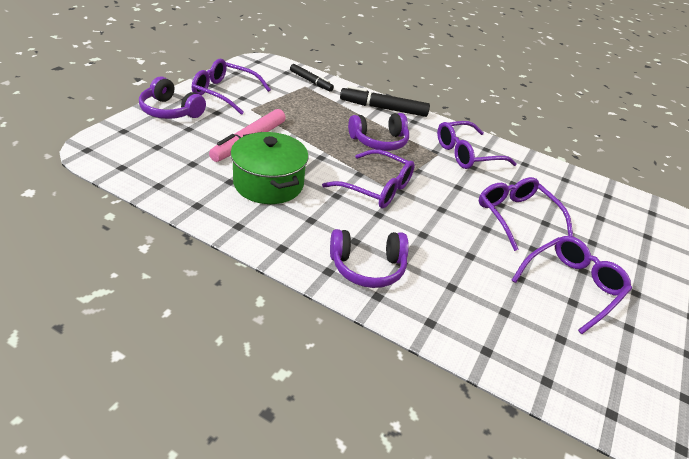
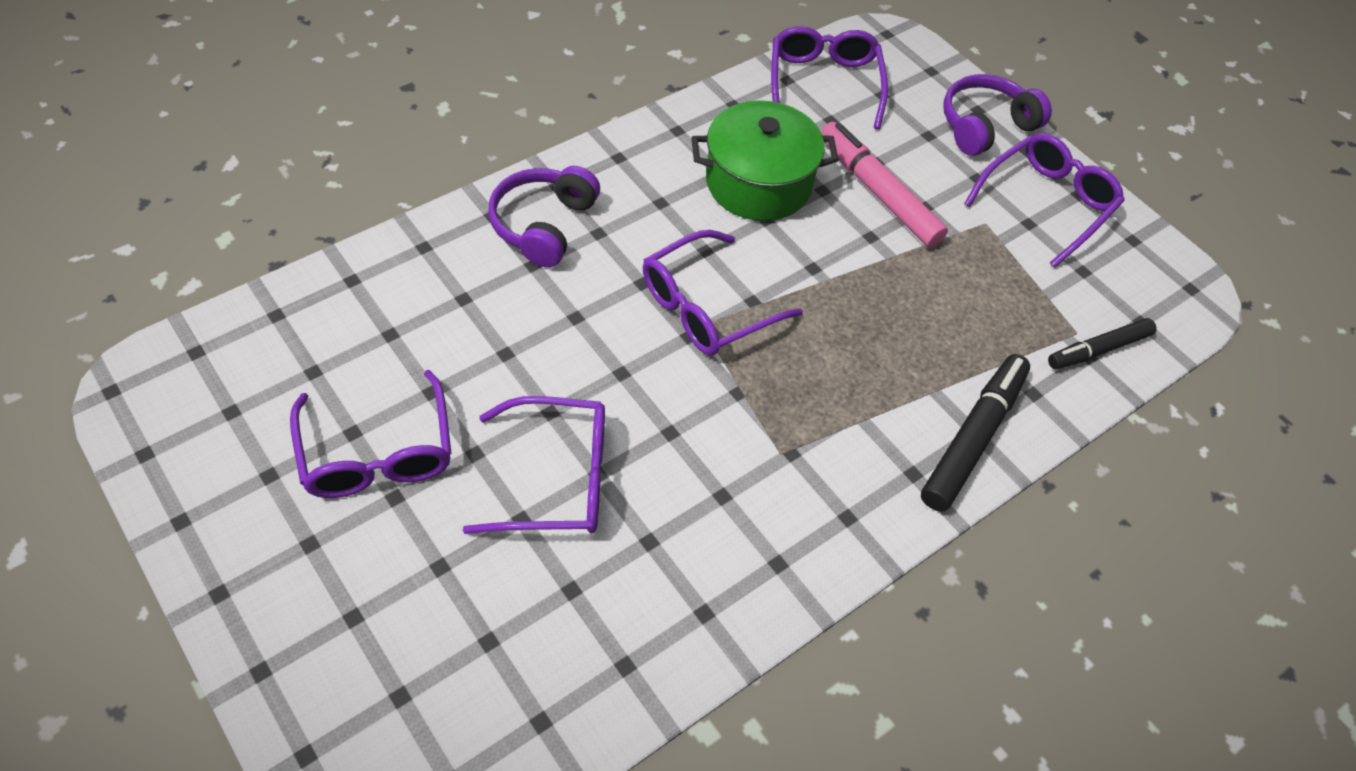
camera: 115 degrees right, 15 degrees up
(379, 141) = (845, 373): purple headphones -> none
(466, 154) = (768, 509): purple glasses -> purple glasses (824, 83)

